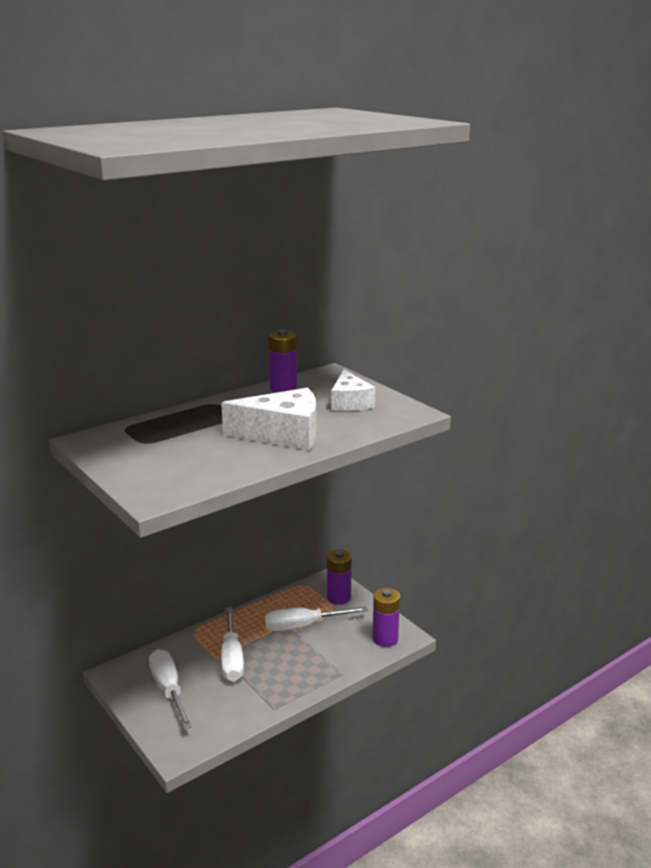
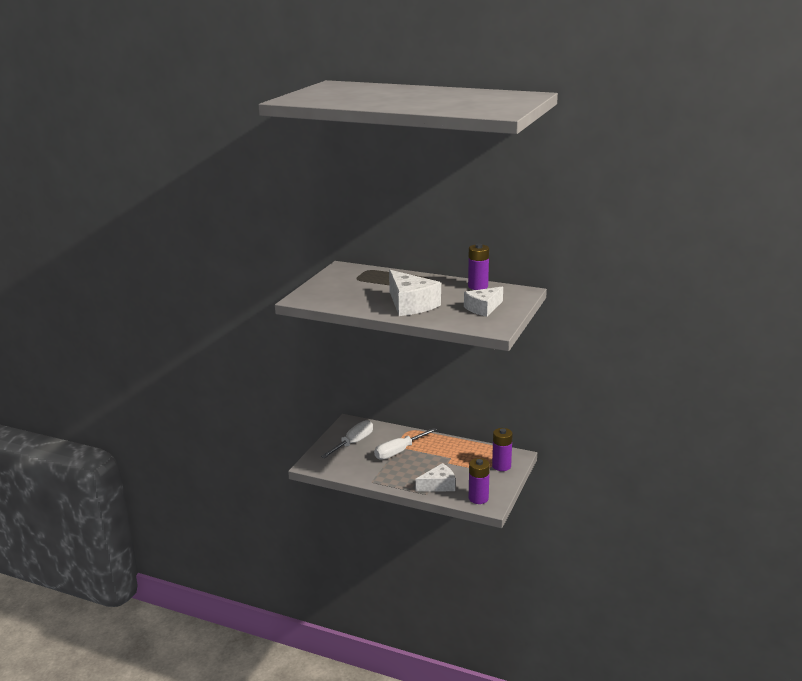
camera: 60 degrees right, 0 degrees up
(303, 626) = (456, 464): white screwdriver -> none
(334, 657) = (439, 485): none -> white cheese

